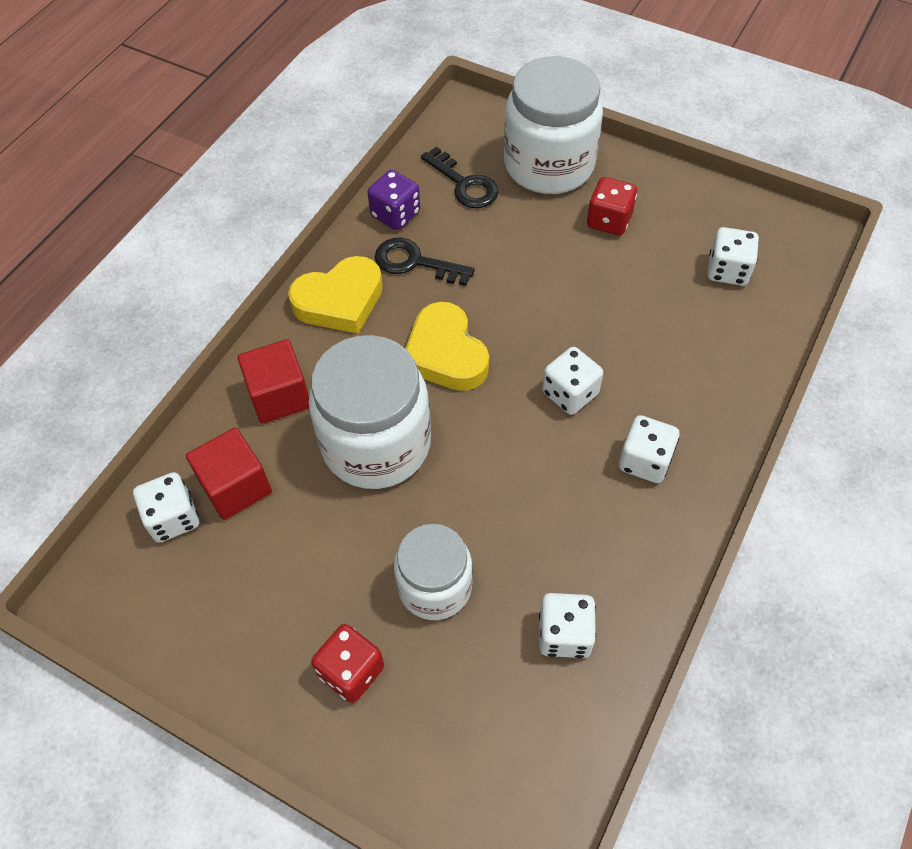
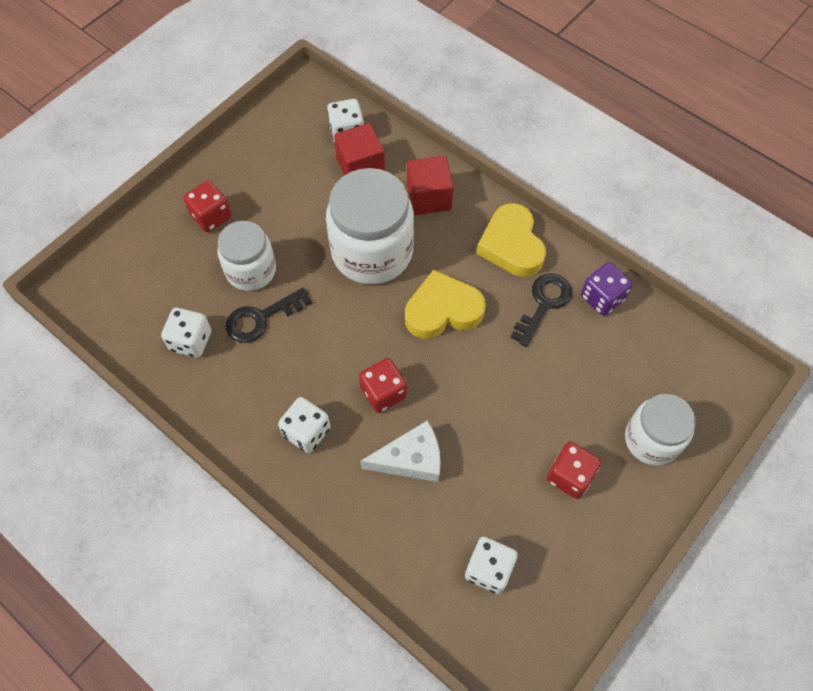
camera: 100 degrees right, 5 degrees up
(464, 184) = (633, 359): black key -> black key (261, 318)
(549, 165) = (651, 439): white jar -> white jar, size x0.62
(570, 393) = (383, 393): white dice -> red dice
(640, 352) = (411, 459): none -> white cheese

